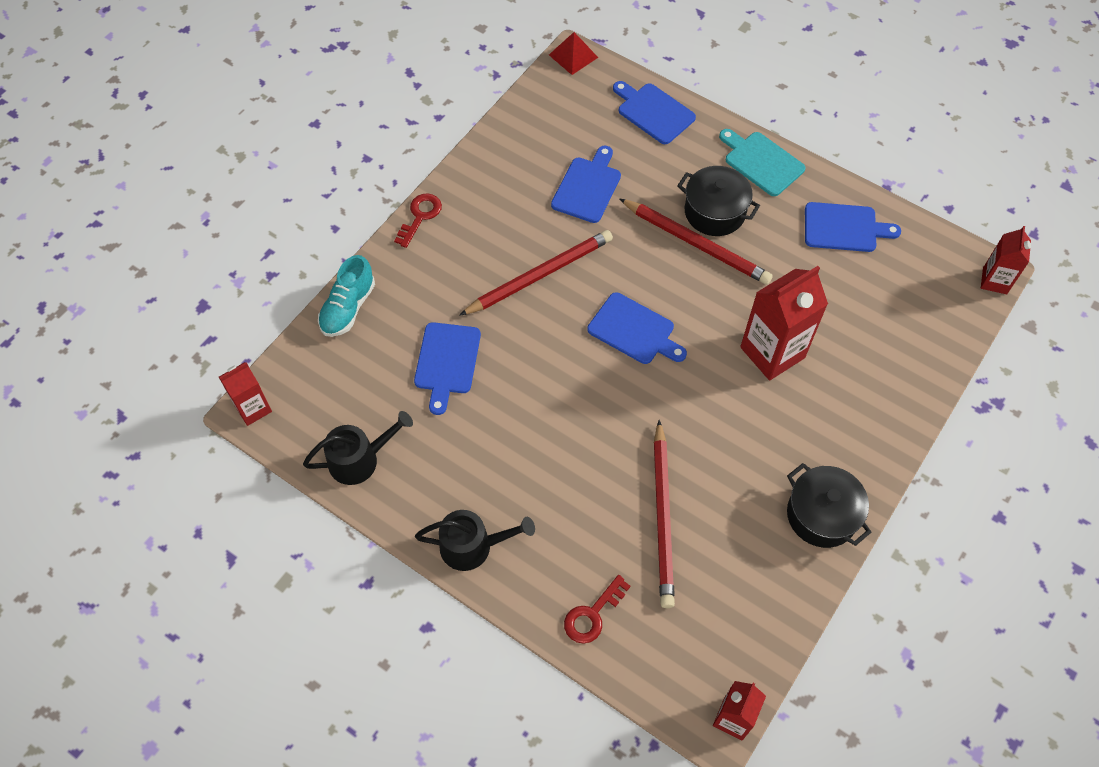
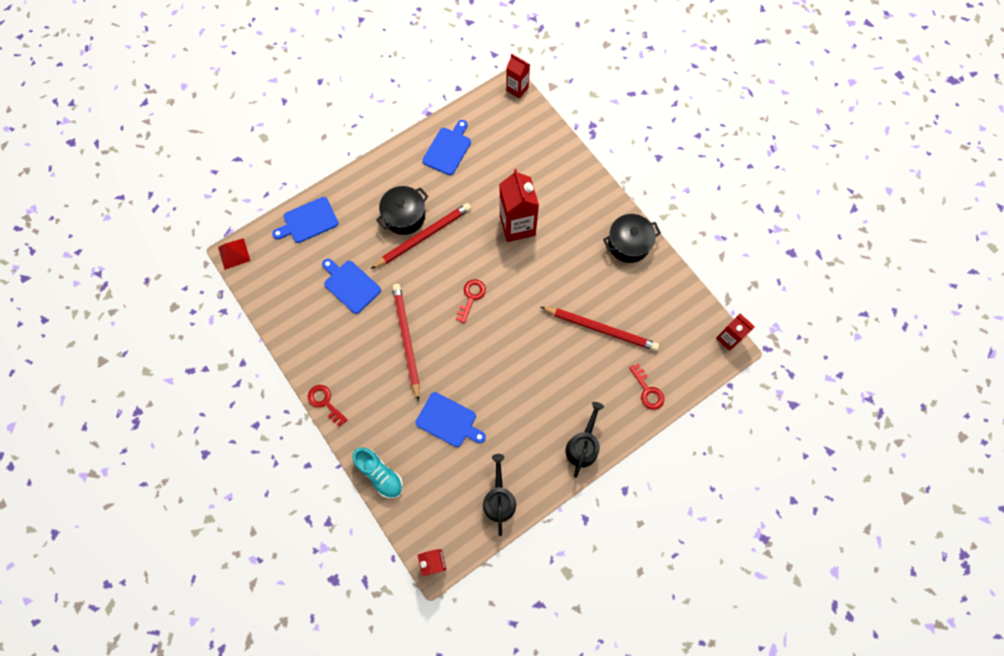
camera: 70 degrees left, 10 degrees up
(634, 330) = (471, 297): blue cutting board -> red key
(761, 162) = (379, 174): turquoise cutting board -> none

